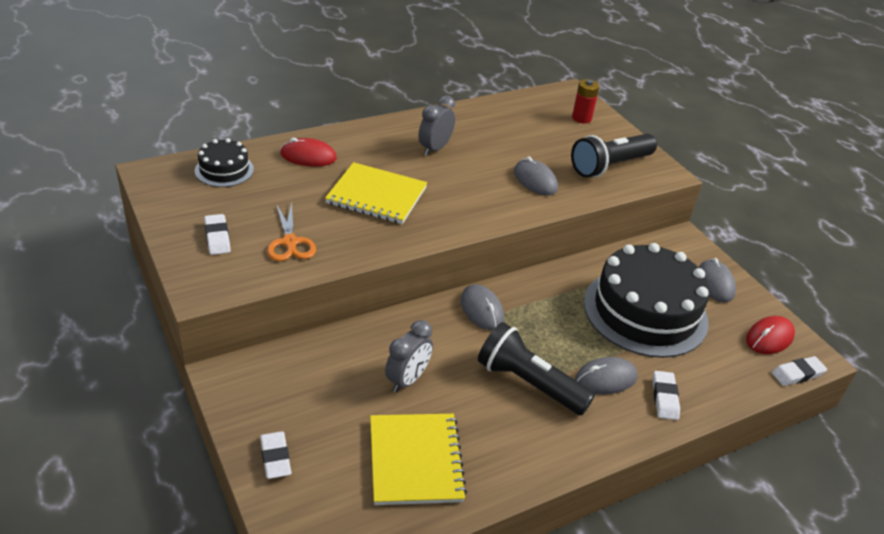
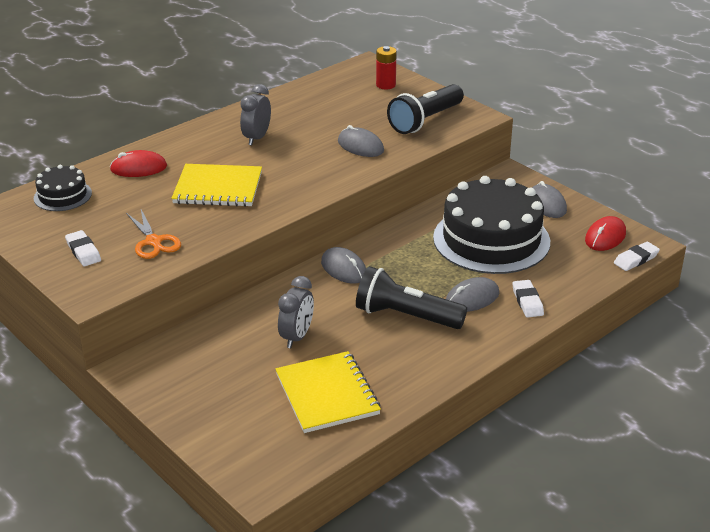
camera: 10 degrees left, 5 degrees down
(275, 458) = (202, 419): white eraser -> none

